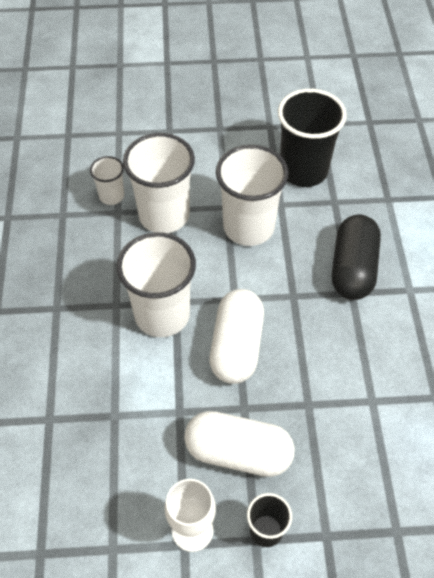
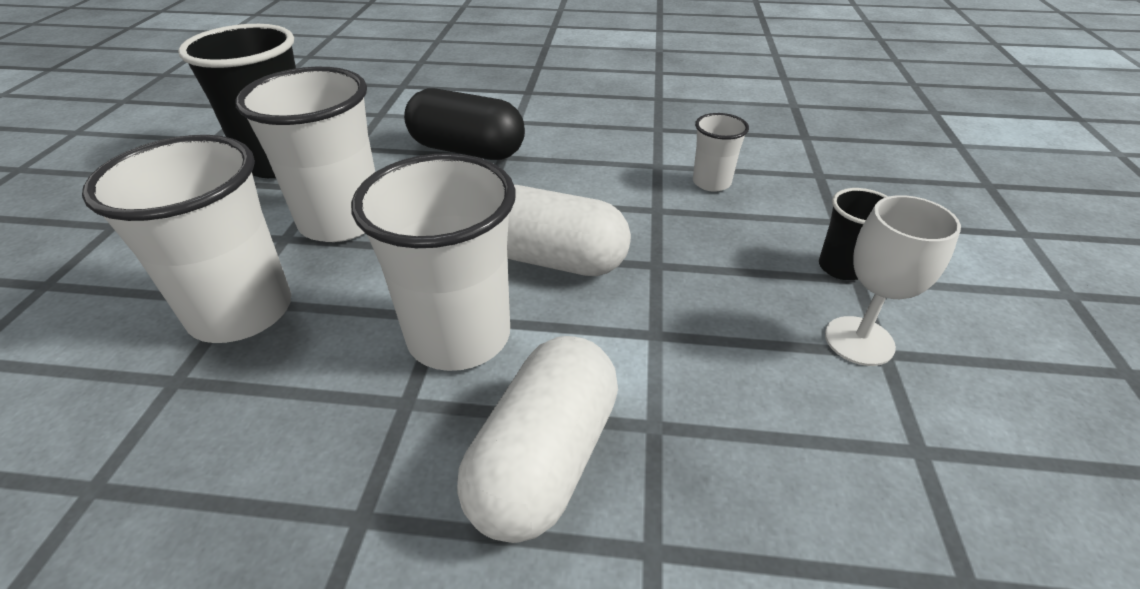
camera: 80 degrees left, 15 degrees down
(111, 196) = (123, 386): white cup -> white cup (711, 182)
(238, 452) = (727, 278): white capsule -> white capsule (544, 459)

